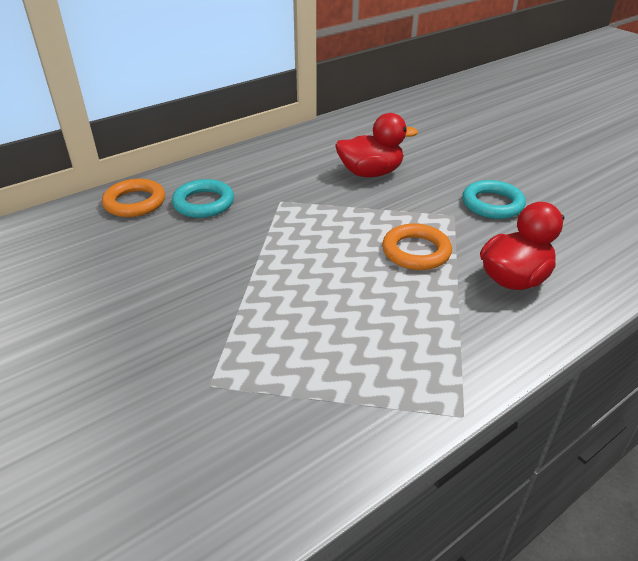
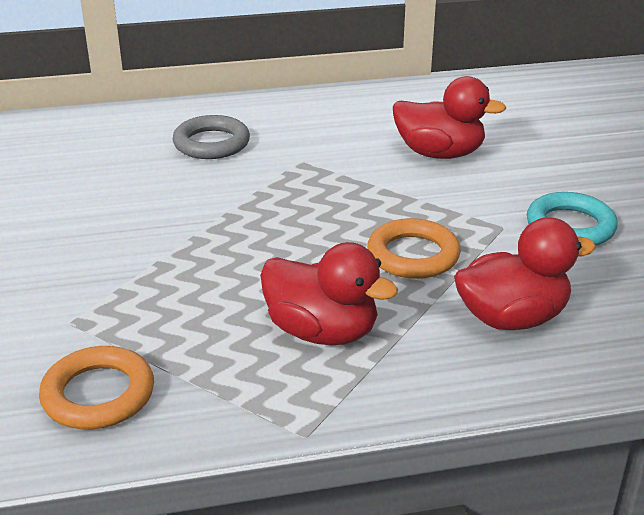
camera: 25 degrees right, 5 degrees down
(135, 202) = (140, 126): orange ring -> orange ring (98, 394)
(203, 203) = (211, 143): turquoise ring -> grey ring
(406, 329) = (322, 332): none -> red duck

